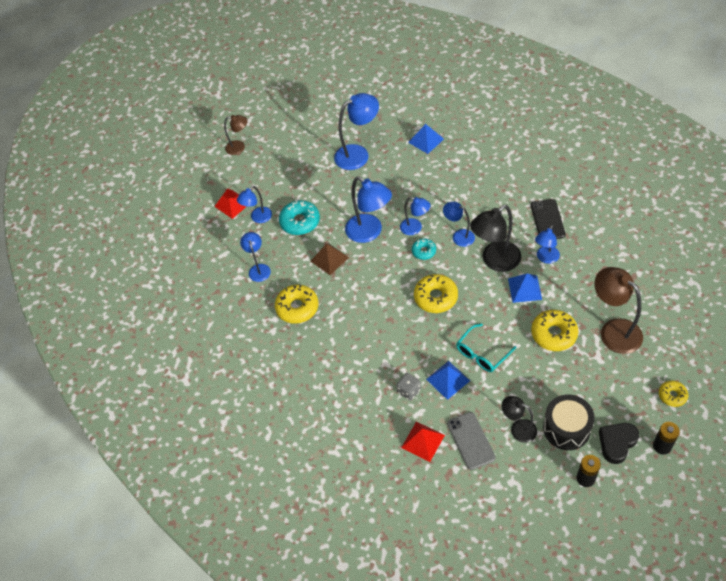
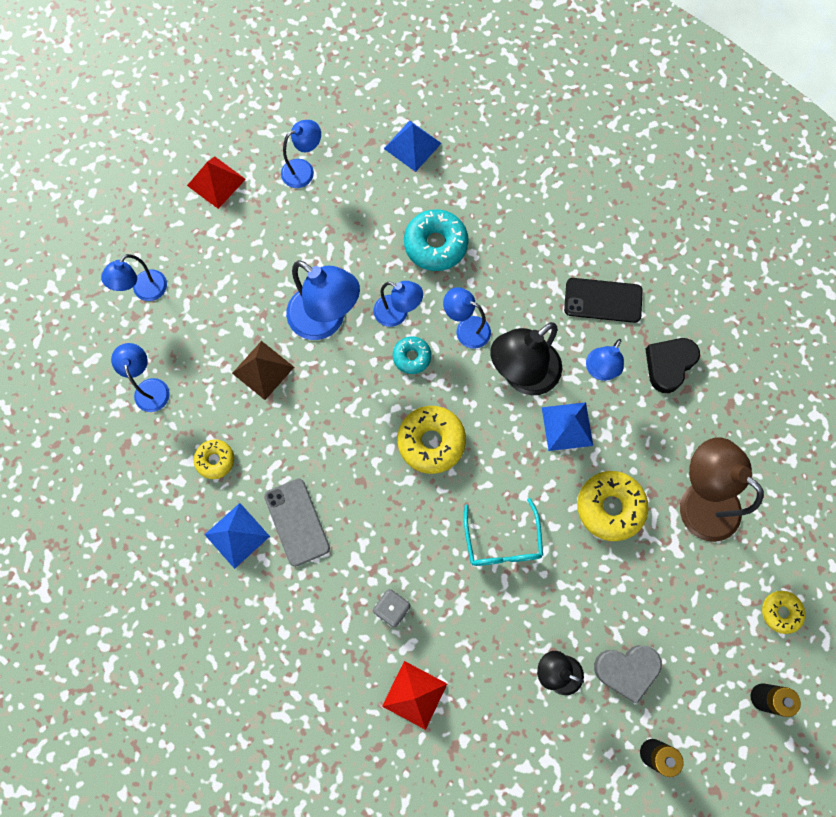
camera: 10 degrees left, 20 degrees up
(232, 204) = (102, 264): red pyramid -> red pyramid (216, 182)
(239, 147) = (108, 152): brown lamp -> none
(297, 308) = (215, 460): yellow donut -> yellow donut, size x0.58
(300, 222) = (213, 299): turquoise donut -> turquoise donut (435, 244)
(358, 154) = (304, 170): blue lamp -> blue lamp, size x0.59
(448, 379) = (451, 588): blue pyramid -> blue pyramid (237, 535)
(470, 440) = (486, 692): grey phone -> grey phone (297, 522)
(482, 353) = (502, 542): turquoise glasses -> turquoise glasses turned 45 degrees counterclockwise
(547, 220) = (603, 300): black phone -> black phone turned 75 degrees counterclockwise
(566, 428) = (626, 670): black drum -> grey heart
(617, 443) = (699, 693): black heart -> black heart (669, 365)

